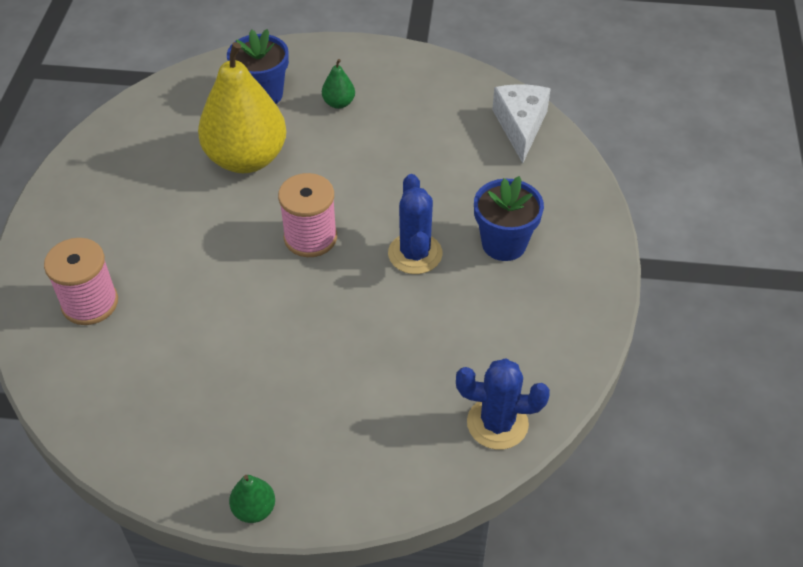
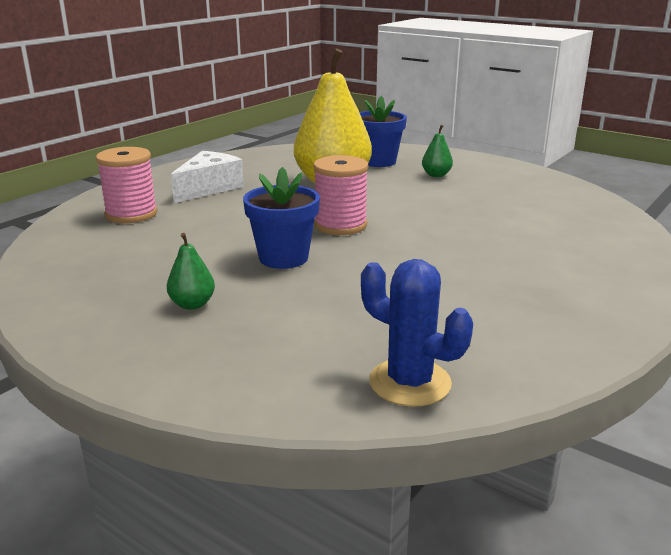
camera: 30 degrees right, 25 degrees down
(254, 509) = (92, 356): green pear -> green pear (192, 304)
(415, 254) = (428, 254): blue cactus -> none
(504, 244) = (527, 270): blue flower pot -> blue flower pot (283, 258)
(520, 126) = (600, 215): white cheese -> white cheese (208, 188)

